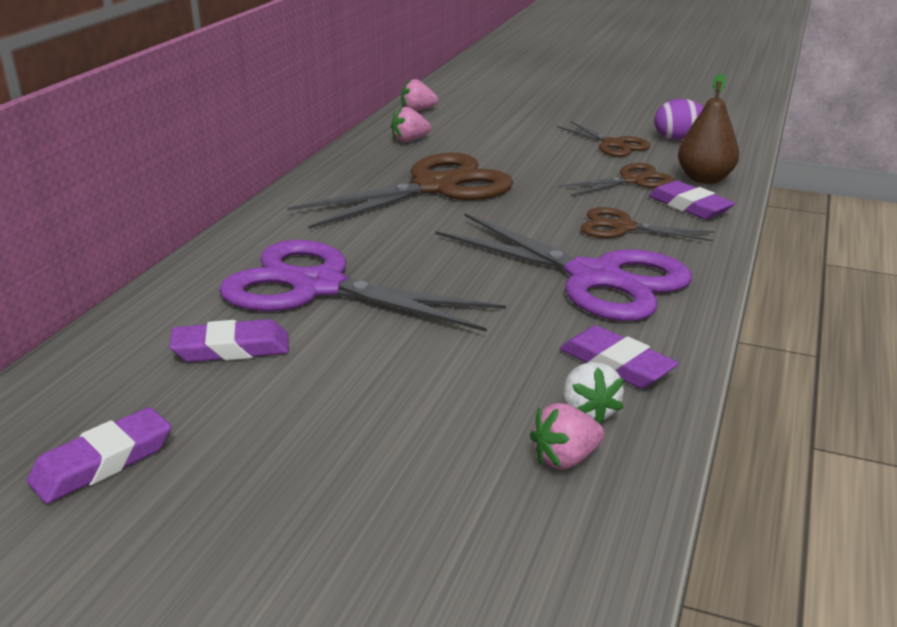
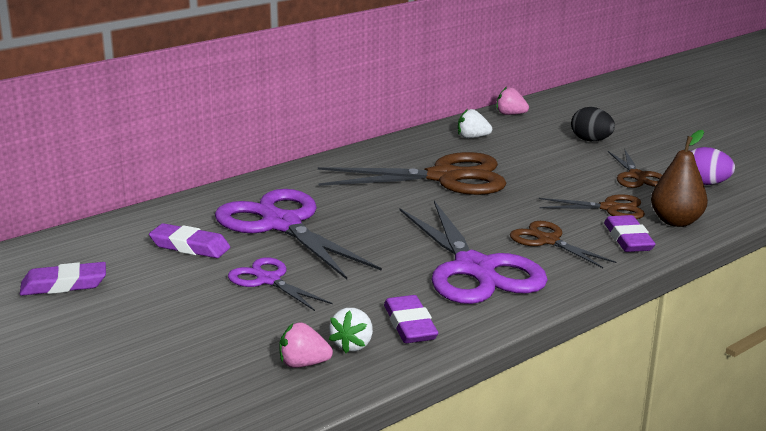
camera: 30 degrees right, 5 degrees down
(387, 362) = (268, 280): none -> purple scissors
(409, 140) = (472, 137): pink strawberry -> white strawberry
(526, 120) = (591, 140): none -> black egg

